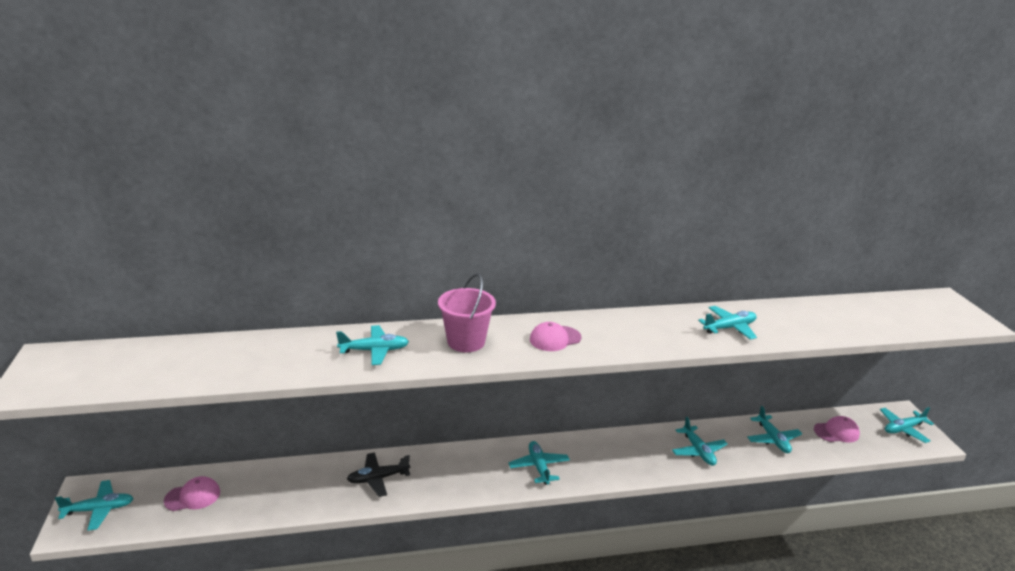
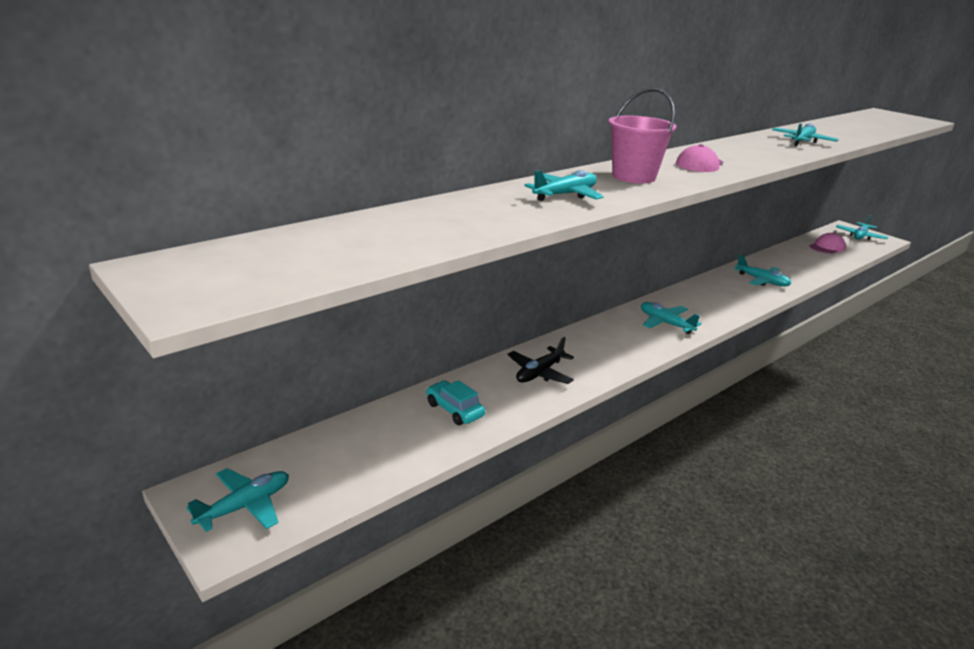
camera: 30 degrees left, 0 degrees up
(193, 496) = (356, 452): pink cap -> none
(284, 488) = (454, 410): none -> turquoise car
(773, 439) = (797, 261): turquoise plane -> none

